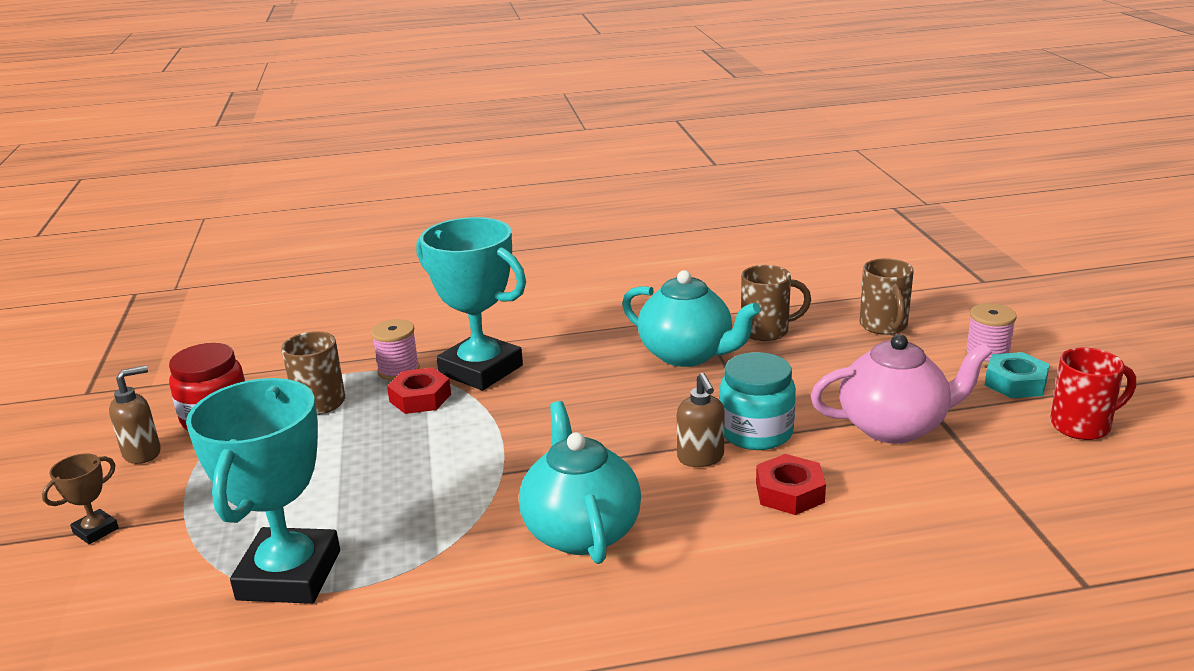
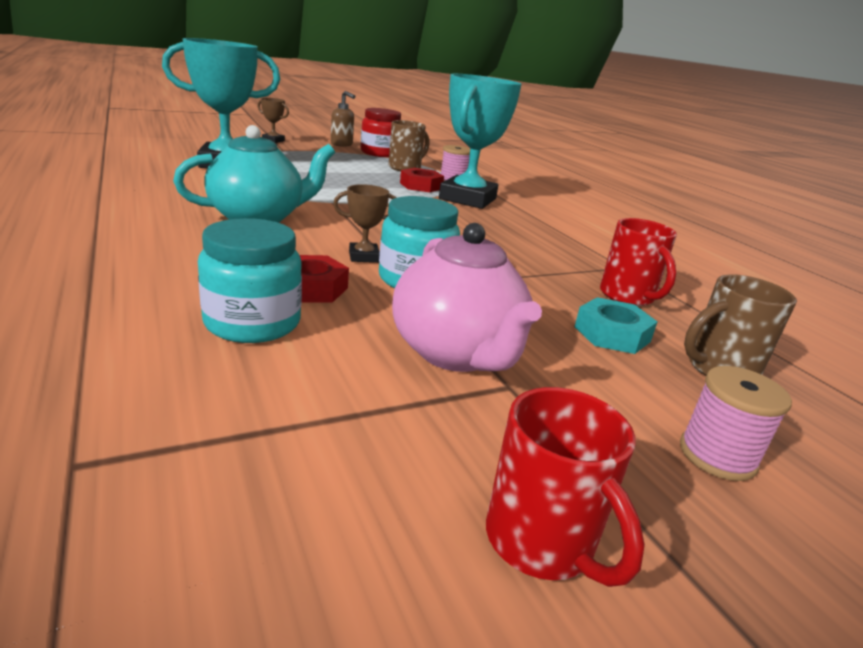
camera: 70 degrees right, 0 degrees up
(687, 355) = (544, 260): turquoise teapot -> none
(701, 458) = (363, 257): brown soap dispenser -> brown trophy
(767, 331) = (627, 297): brown mug -> red mug
(872, 523) = (252, 323): none -> turquoise jar
(1015, 383) = (648, 476): turquoise nut -> turquoise nut (612, 334)

